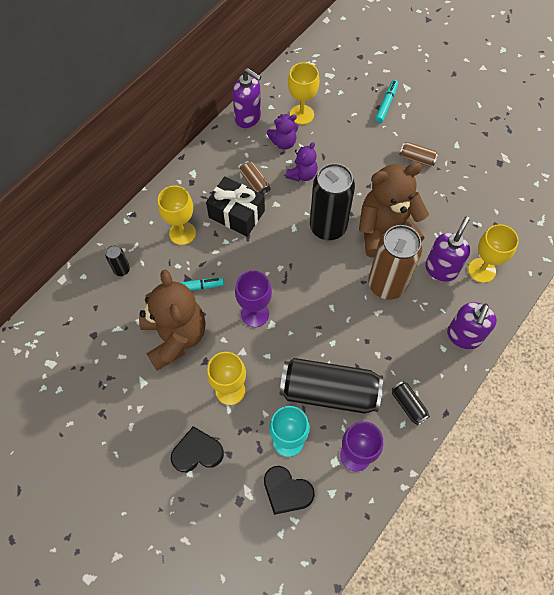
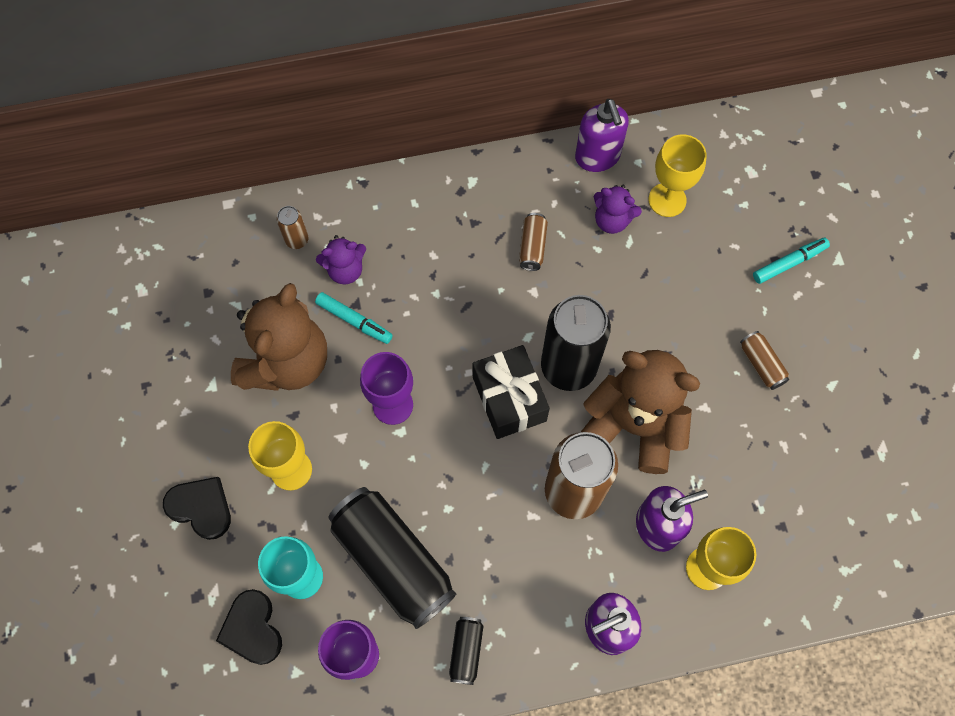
camera: 40 degrees right, 5 degrees up
(122, 270) = (297, 240): black can -> brown can
(182, 233) = (397, 246): yellow goblet -> none
(236, 214) = (477, 269): black gift -> black gift (509, 399)
(302, 174) = (598, 277): purple teddy bear -> purple teddy bear (345, 270)

